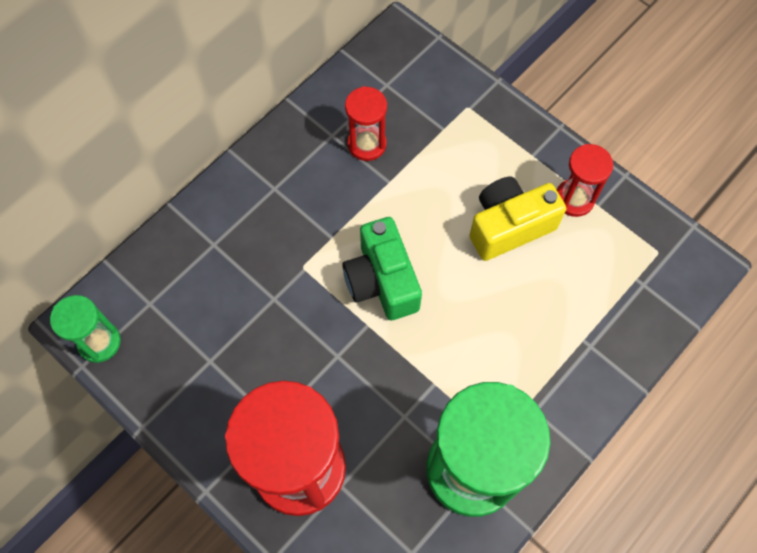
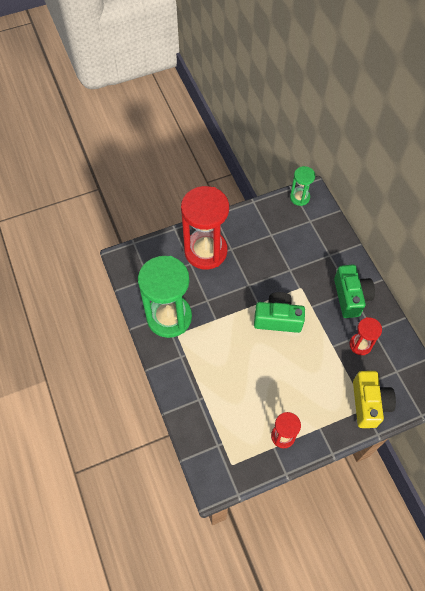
camera: 115 degrees right, 5 degrees down
(285, 185) = (350, 297): none -> green camera
(509, 226) = (281, 393): yellow camera -> yellow camera (369, 403)

